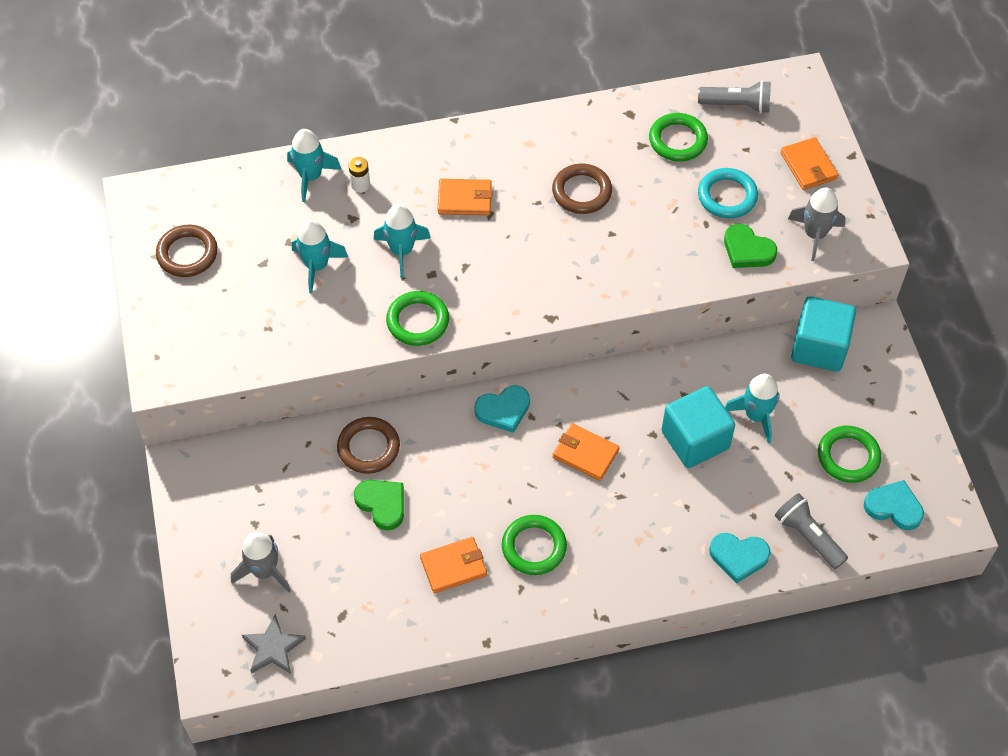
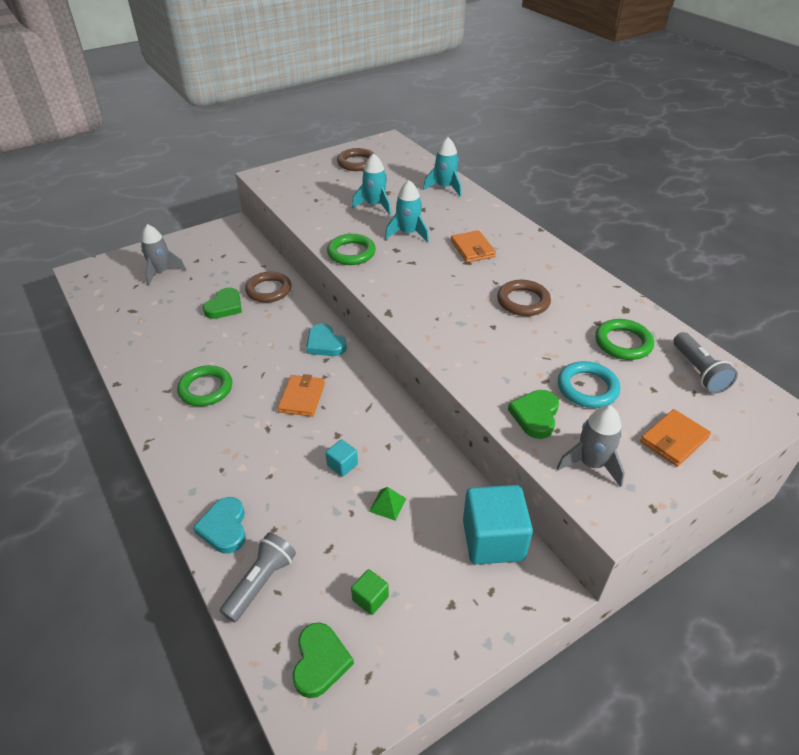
camera: 70 degrees right, 15 degrees down
(273, 648) = (104, 289): grey star -> none
(360, 185) = (452, 206): white battery -> none
(453, 566) = (180, 351): orange wallet -> none
(695, 440) = (342, 465): turquoise cube -> turquoise cube, size x0.46
(755, 415) = (387, 504): turquoise rocket -> green pyramid
(848, 456) = (370, 598): green ring -> green cube
(894, 507) = (320, 661): turquoise heart -> green heart

